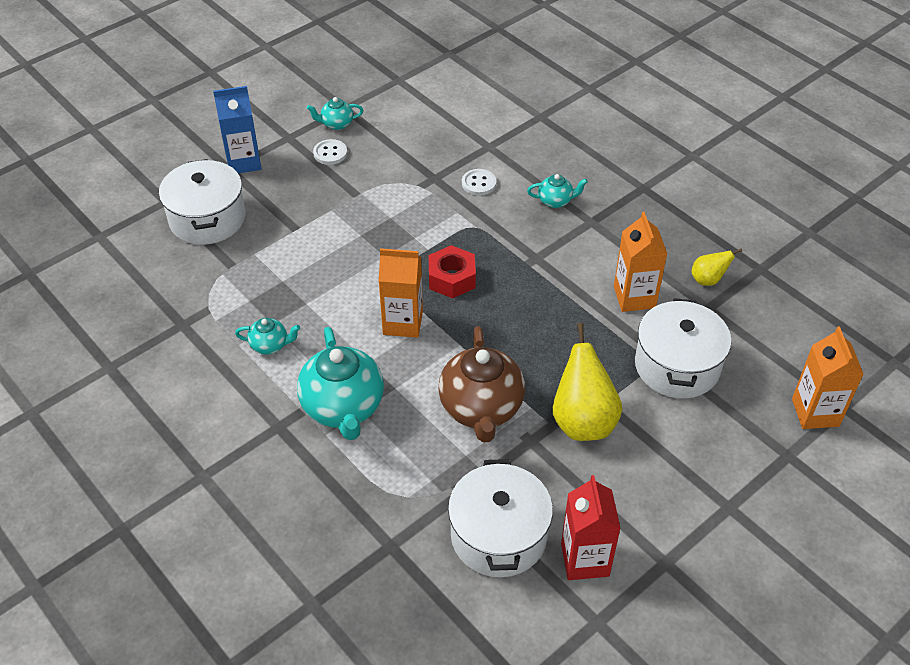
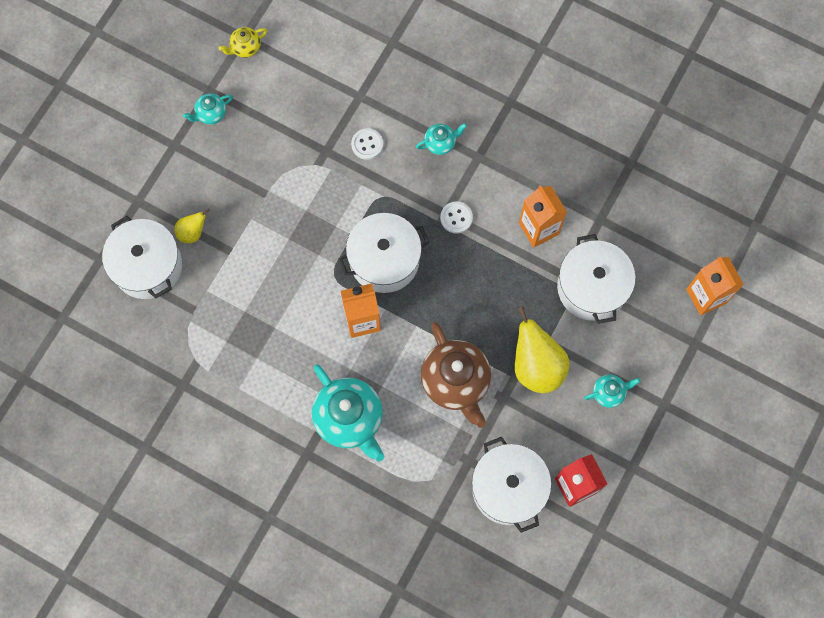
camera: 20 degrees left, 25 degrees up
(244, 162) = (147, 189): blue carton -> none
(270, 345) = (265, 380): turquoise teapot -> turquoise teapot (609, 393)
(330, 153) = (221, 152): white button -> white button (456, 218)
(395, 87) = (245, 48): none -> yellow teapot
(452, 278) = (384, 260): red nut -> white pot
(708, 280) = (592, 189): yellow pear -> yellow pear (192, 232)

